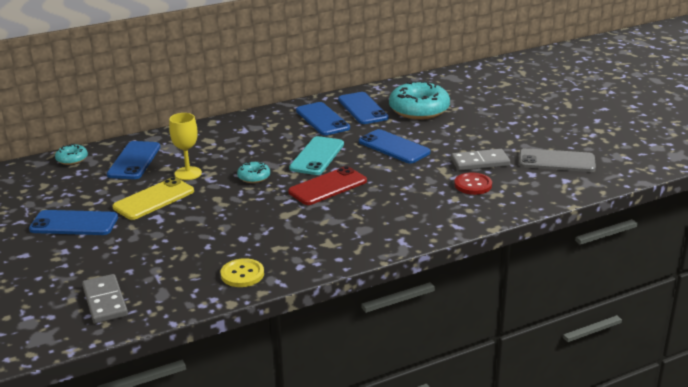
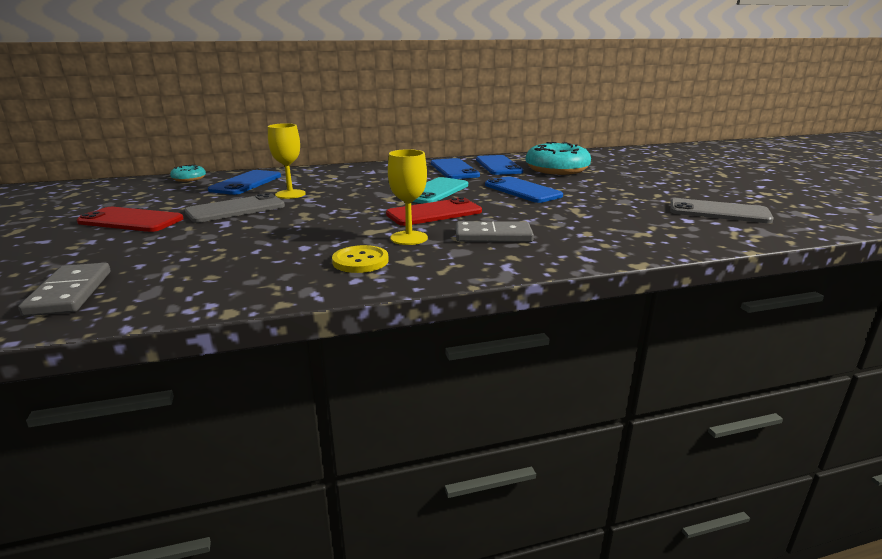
camera: 10 degrees right, 5 degrees down
(74, 224) = (131, 221): blue phone -> red phone
(154, 199) = (236, 209): yellow phone -> grey phone
(242, 274) = (273, 281): yellow button -> yellow button (360, 261)
(254, 177) = (357, 201): turquoise donut -> none
(319, 219) = (409, 238): none -> yellow goblet
(473, 185) = (611, 223): red button -> none
(480, 162) = (621, 207): grey domino -> grey domino (493, 236)

